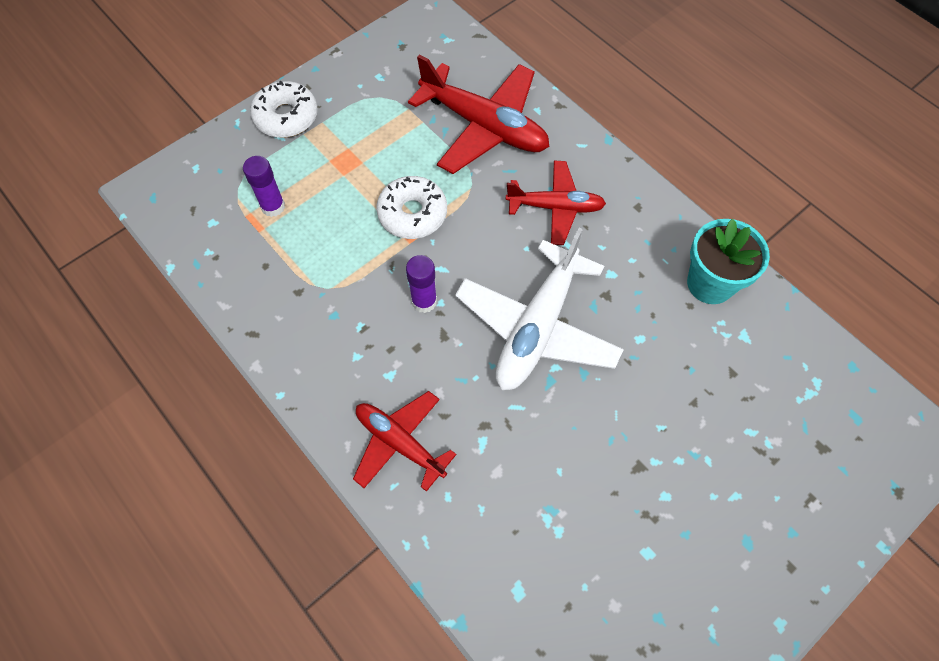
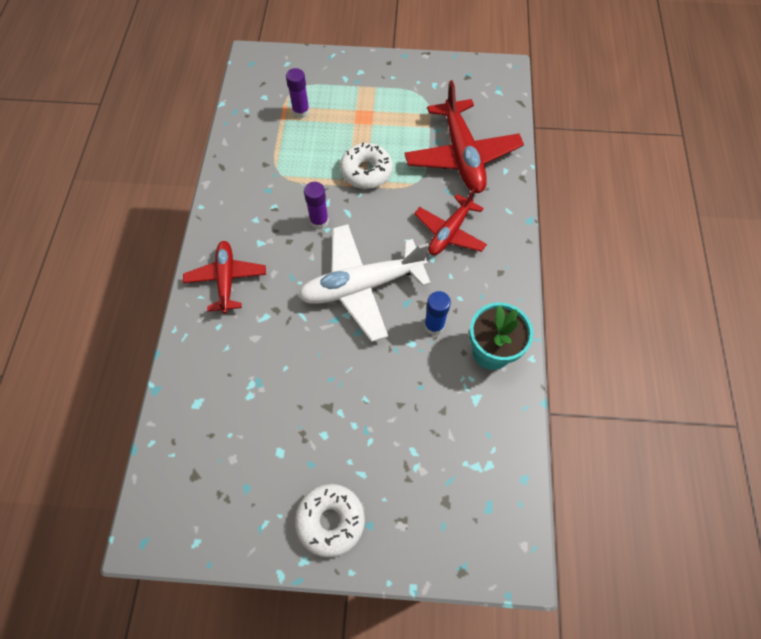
camera: 45 degrees right, 0 degrees up
(286, 117) = (360, 70): white donut -> white donut (330, 521)
(555, 207) = (449, 232): red plane -> red plane turned 75 degrees clockwise
(640, 305) = (434, 326): none -> blue glue stick

